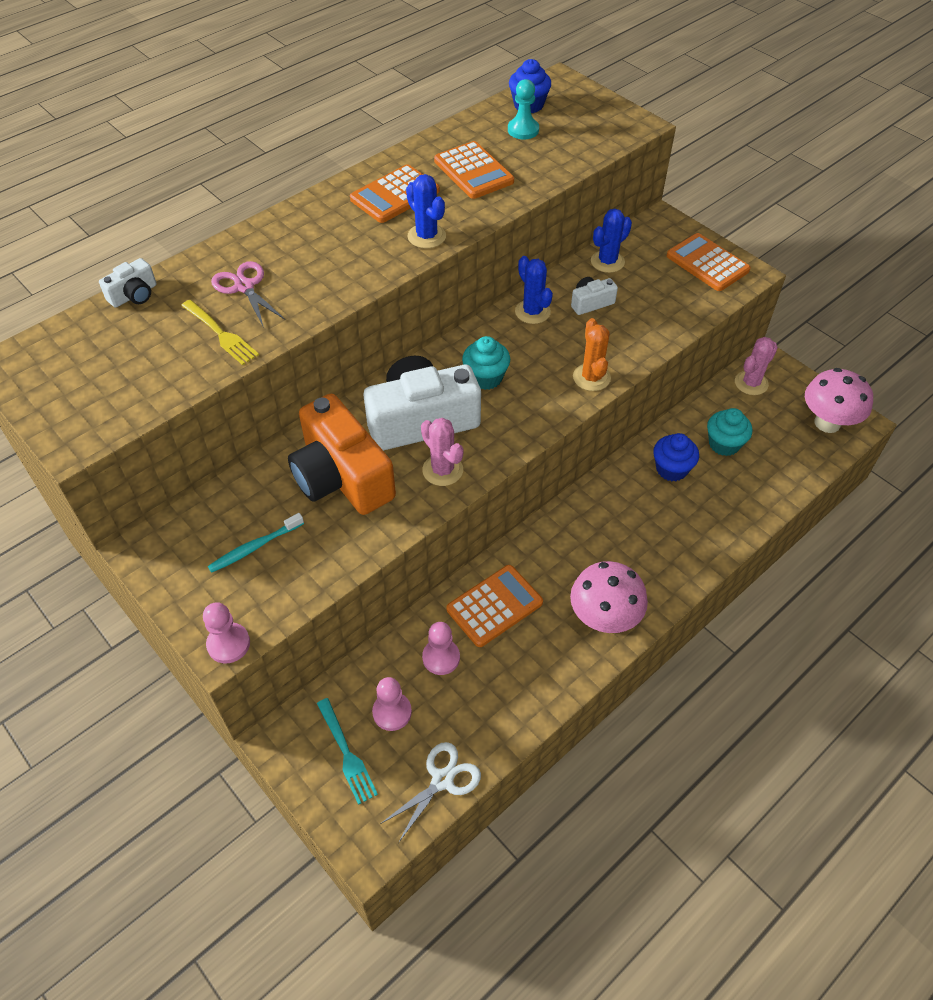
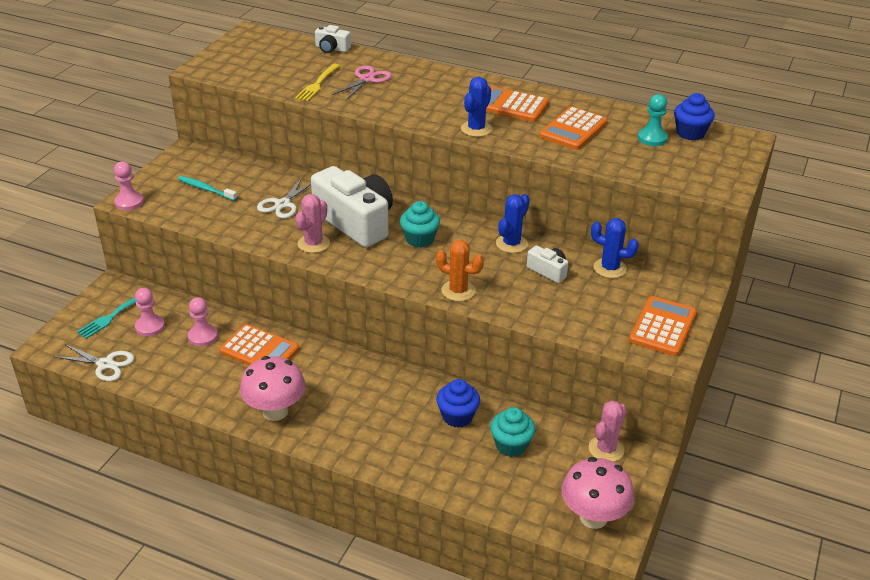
camera: 65 degrees right, 15 degrees down
(341, 477) = (282, 204): orange camera -> white scissors
(591, 377) = (458, 291): orange cactus -> orange cactus turned 60 degrees clockwise
(751, 383) = (606, 449): pink cactus -> pink cactus turned 75 degrees counterclockwise

